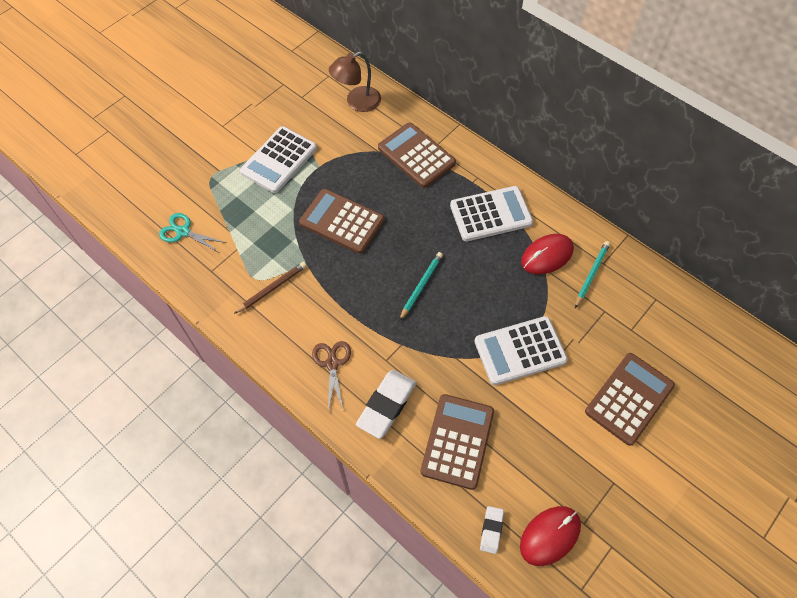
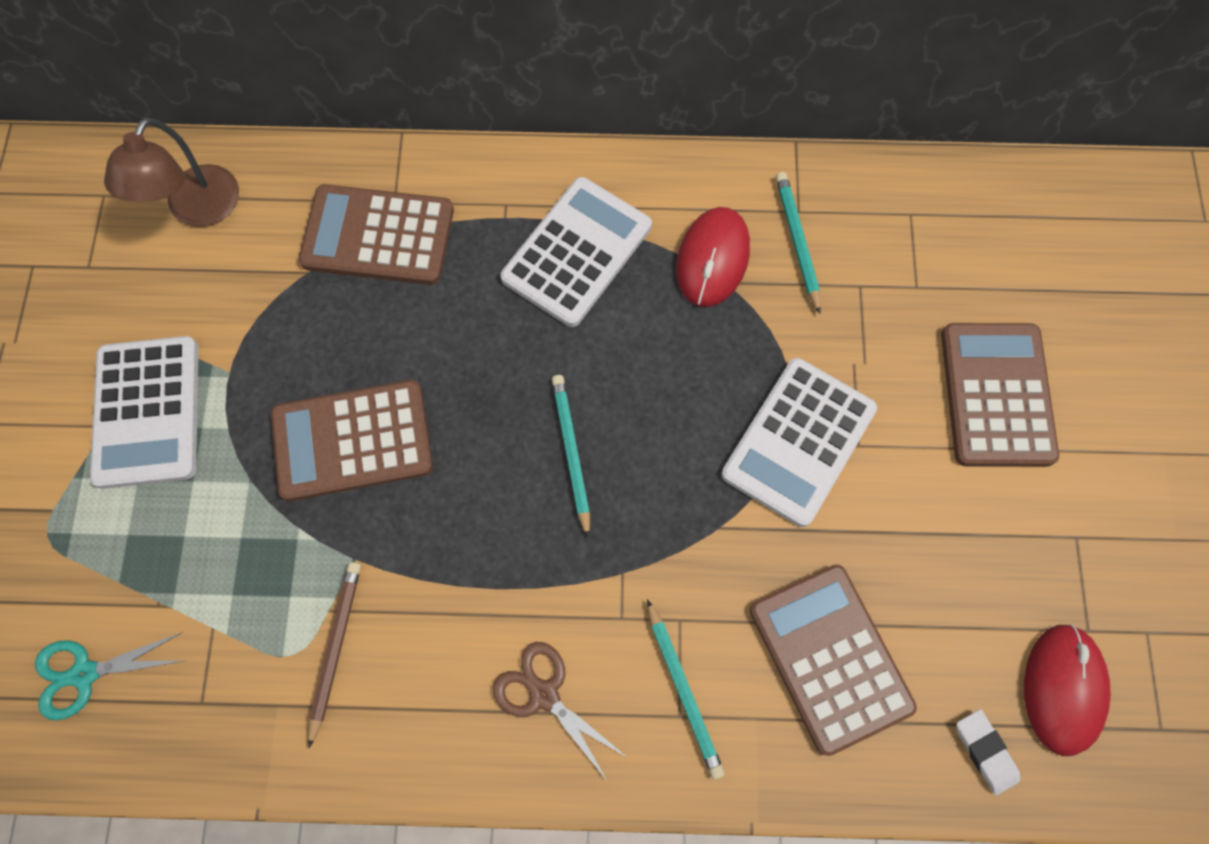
camera: 40 degrees left, 10 degrees up
(386, 405) = (683, 690): white eraser -> turquoise pencil

